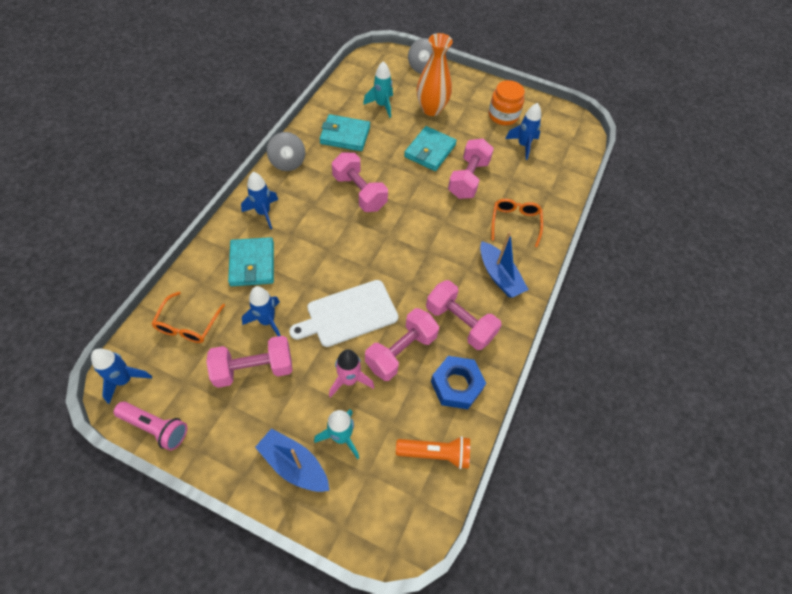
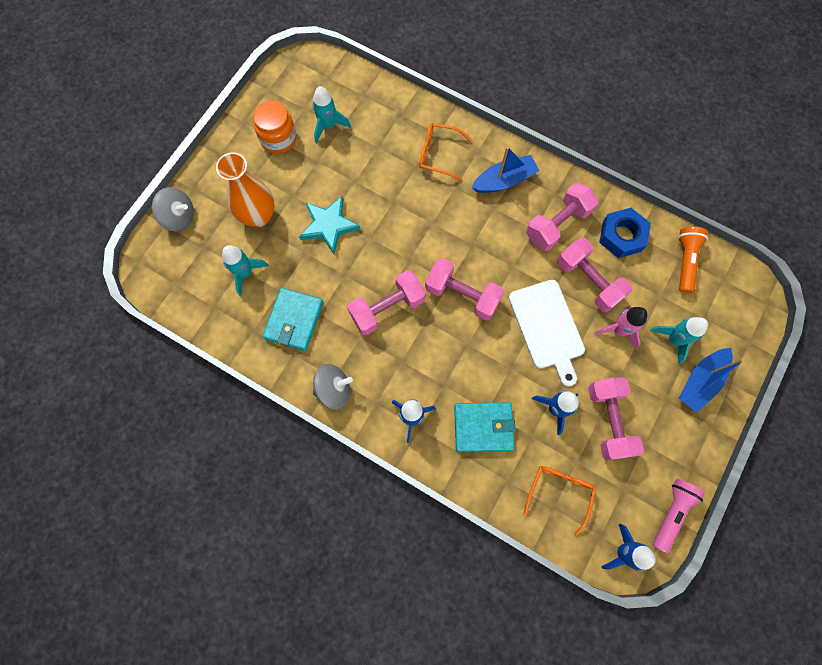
camera: 80 degrees left, 15 degrees up
(188, 325) = (559, 492): orange glasses -> orange glasses turned 90 degrees counterclockwise
(430, 151) = (329, 225): turquoise wallet -> turquoise star
(468, 179) = (374, 190): pink dumbbell -> pink dumbbell (462, 295)
(523, 145) = (328, 126): blue rocket -> turquoise rocket

